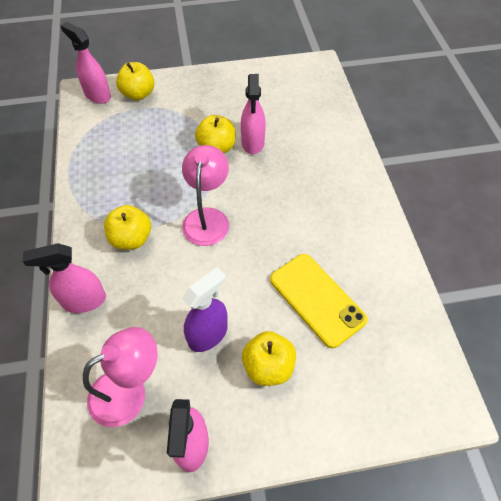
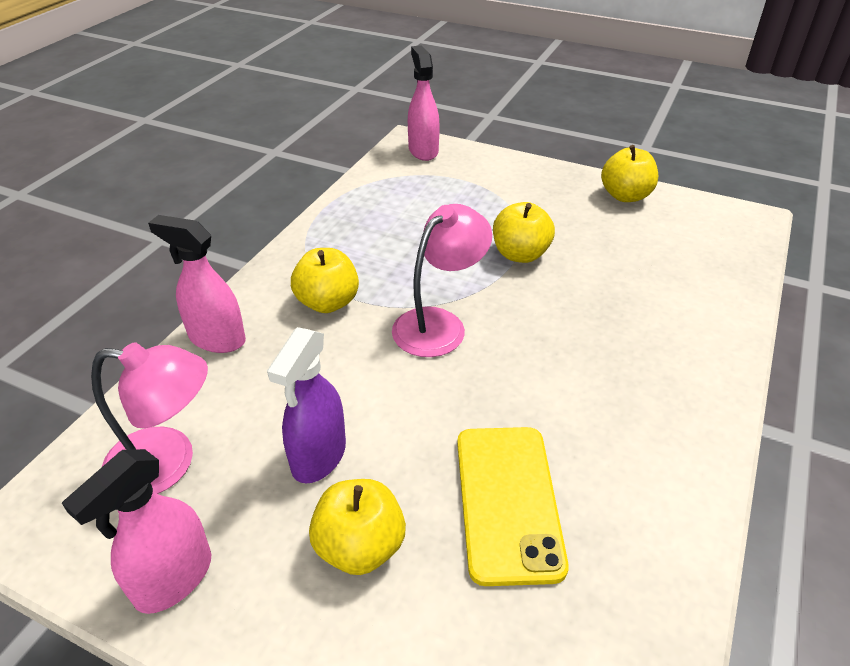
camera: 35 degrees right, 15 degrees down
(138, 94) = (471, 166): yellow apple -> yellow apple (625, 196)
(208, 334) = (318, 457): purple spray bottle -> purple spray bottle turned 120 degrees clockwise
(253, 143) = (575, 268): pink spray bottle -> none

